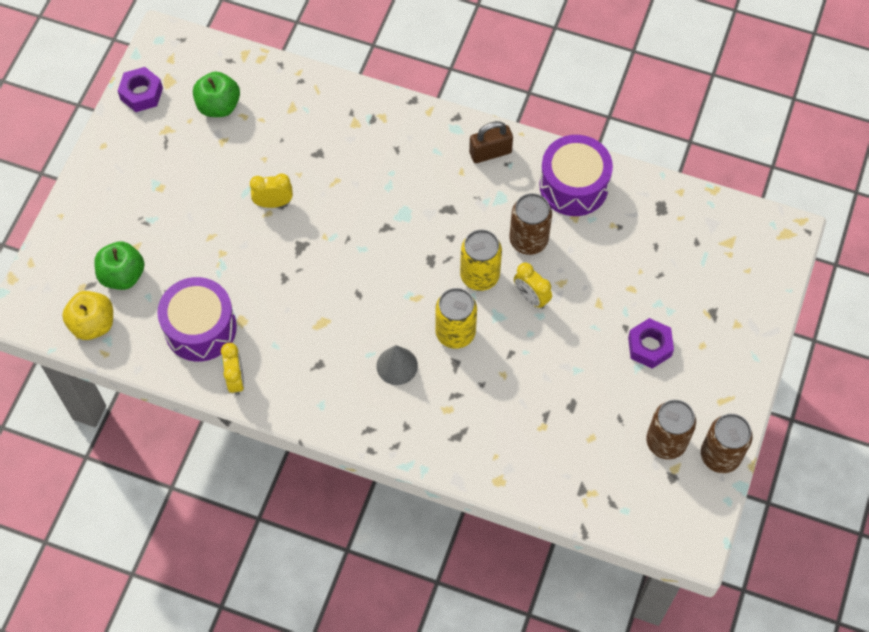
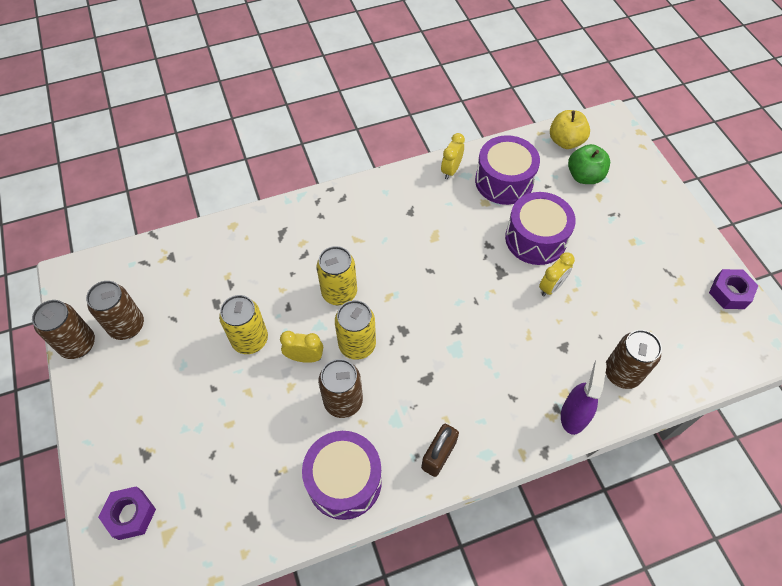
camera: 140 degrees right, 5 degrees down
(218, 106) = (671, 326): green apple -> none
(236, 379) = (451, 170): yellow clock -> yellow clock turned 75 degrees clockwise
(237, 252) = (535, 239): none -> purple drum
(297, 105) = (622, 373): none -> brown can
(366, 106) = (573, 415): none -> purple spray bottle
(397, 366) = (360, 245): grey cone -> none
(566, 347) = (250, 340): none -> yellow can
(649, 347) = (183, 387): purple nut -> purple nut (130, 515)

